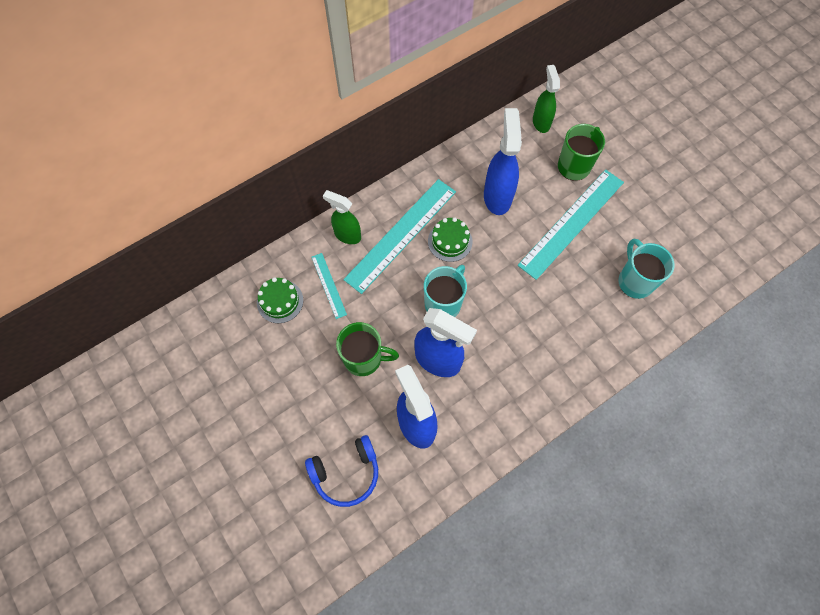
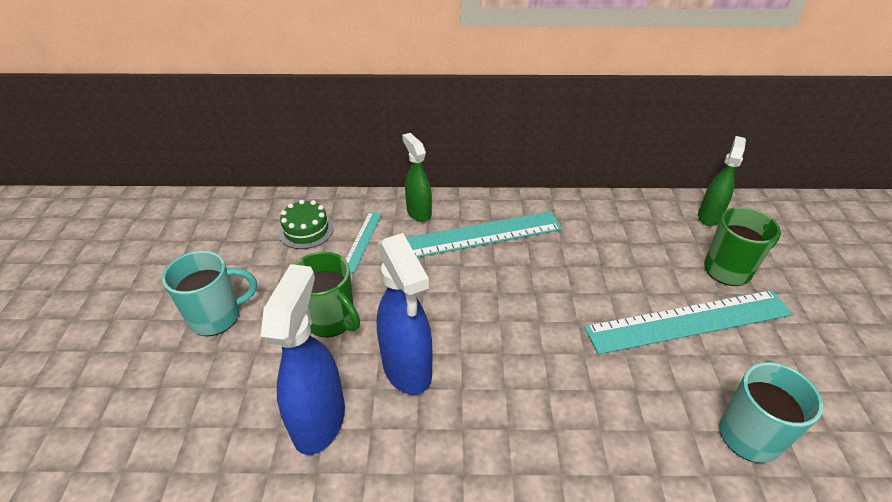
camera: 35 degrees right, 25 degrees down
(346, 473) = (196, 420): blue headphones -> none
(443, 303) = (463, 317): turquoise mug -> turquoise mug (217, 316)
(450, 241) = (520, 266): green cake -> none
(497, 196) = (608, 254): blue spray bottle -> none

